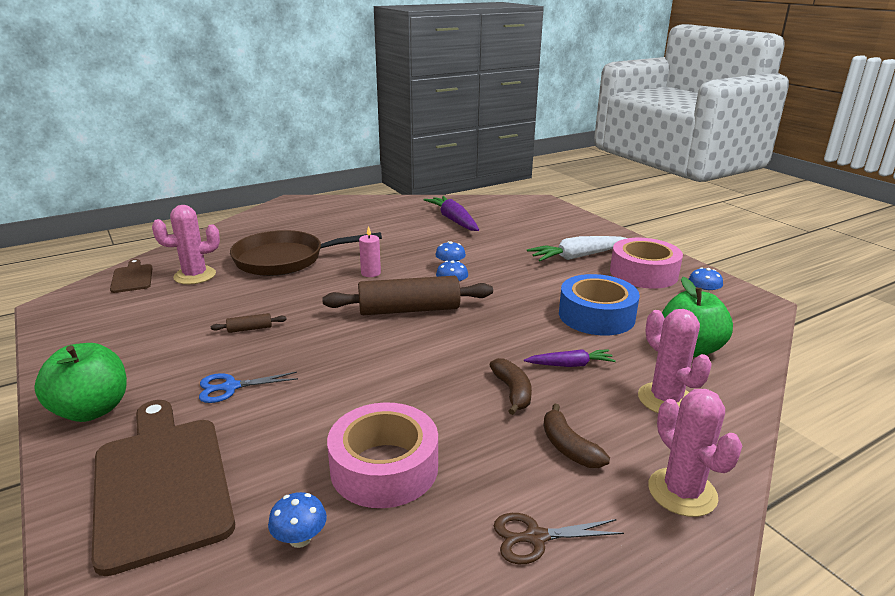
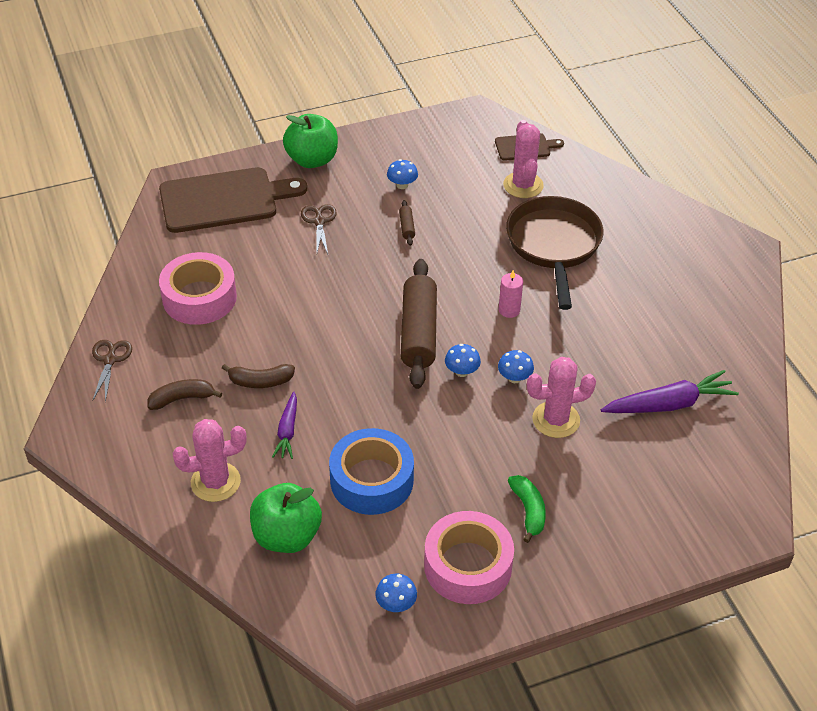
camera: 100 degrees right, 20 degrees up
(231, 387) = (319, 222): blue scissors -> brown scissors
(300, 539) = (154, 258): blue mushroom -> blue mushroom (402, 185)
(578, 256) = (528, 511): white carrot -> green banana
(682, 492) = (113, 448): pink cactus -> pink cactus (556, 420)

